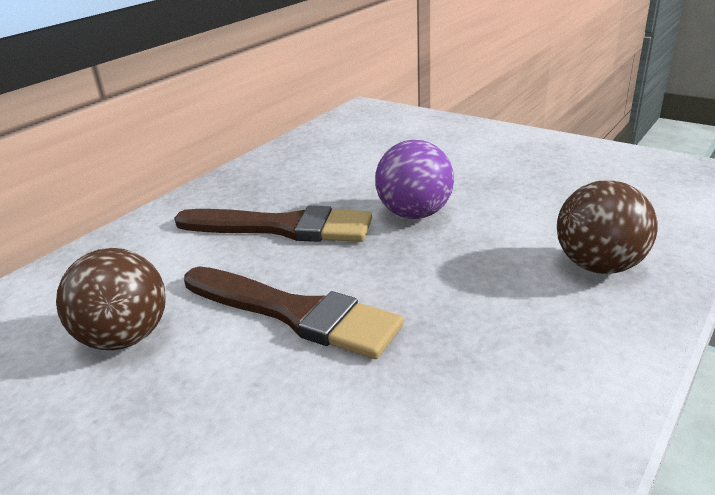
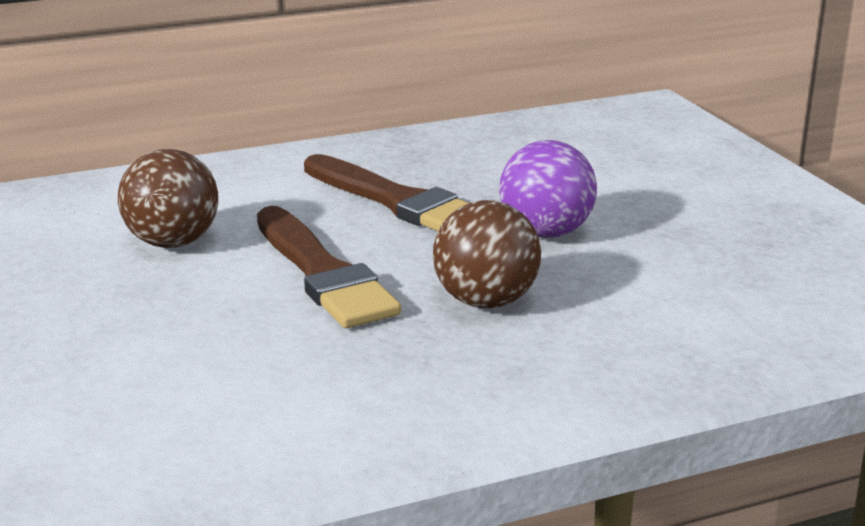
camera: 30 degrees right, 5 degrees down
(599, 266) = (664, 341): brown ball -> brown ball (485, 301)

